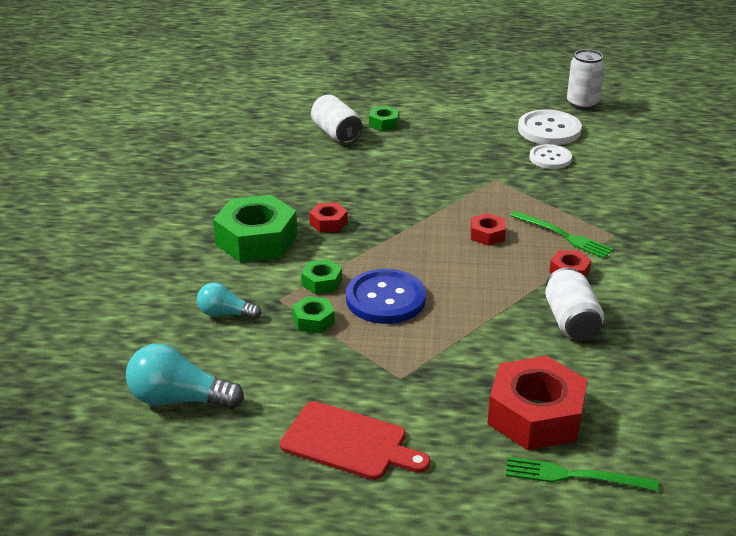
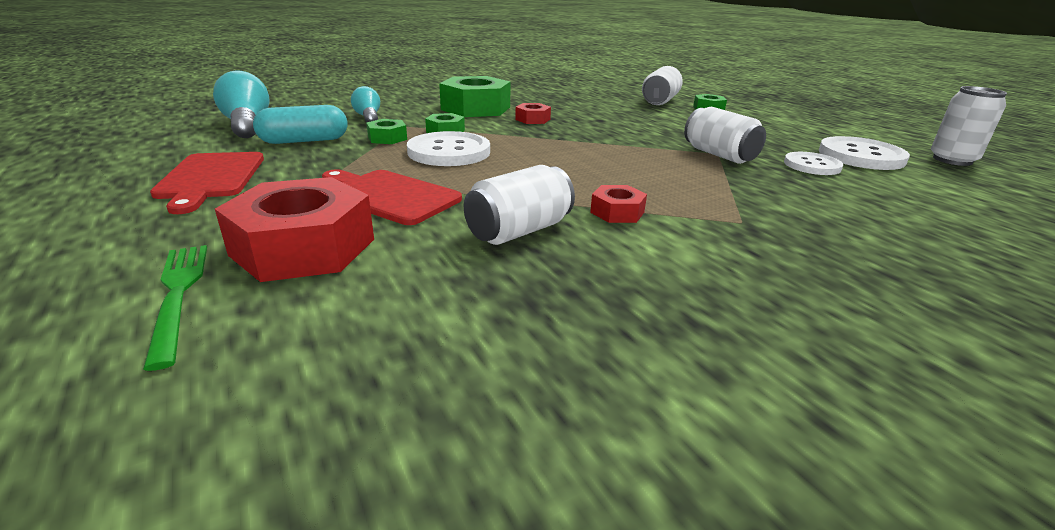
camera: 55 degrees right, 5 degrees down
(277, 371) = (304, 141): none -> turquoise capsule
(385, 299) = (449, 152): blue button -> white button
(467, 357) = (389, 196): none -> red cutting board
(487, 235) = (617, 166): red nut -> none
(500, 181) = (719, 155): none -> white can
(563, 236) = (683, 197): green fork -> none

